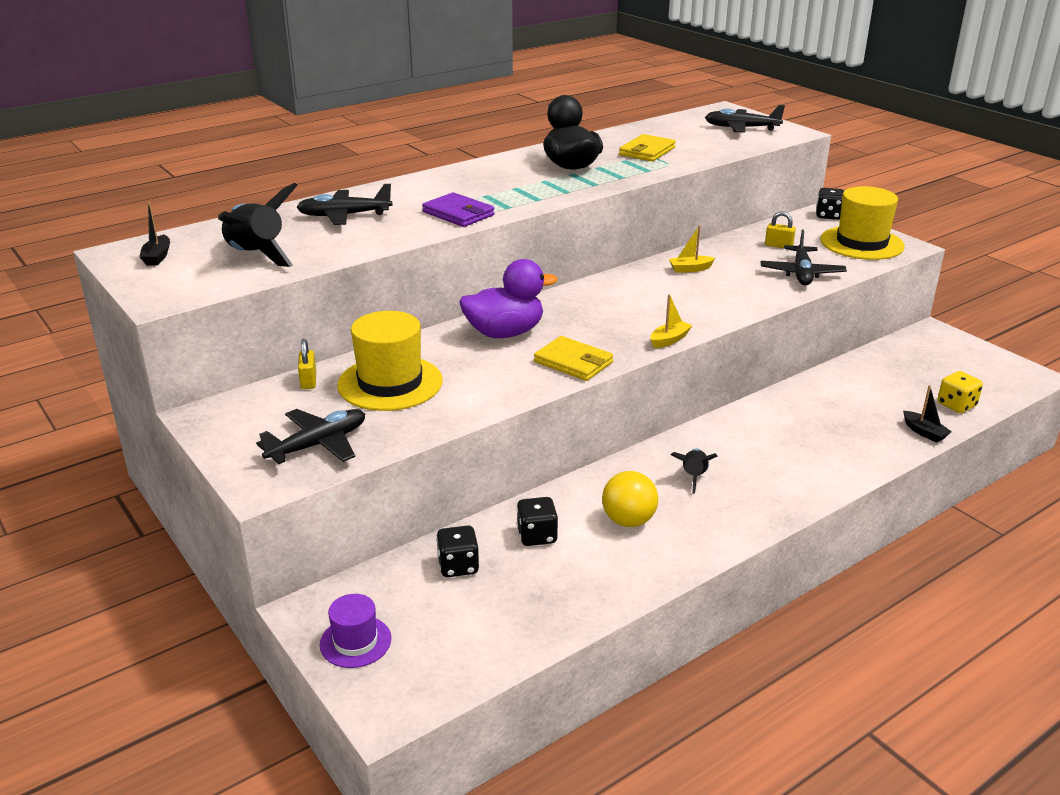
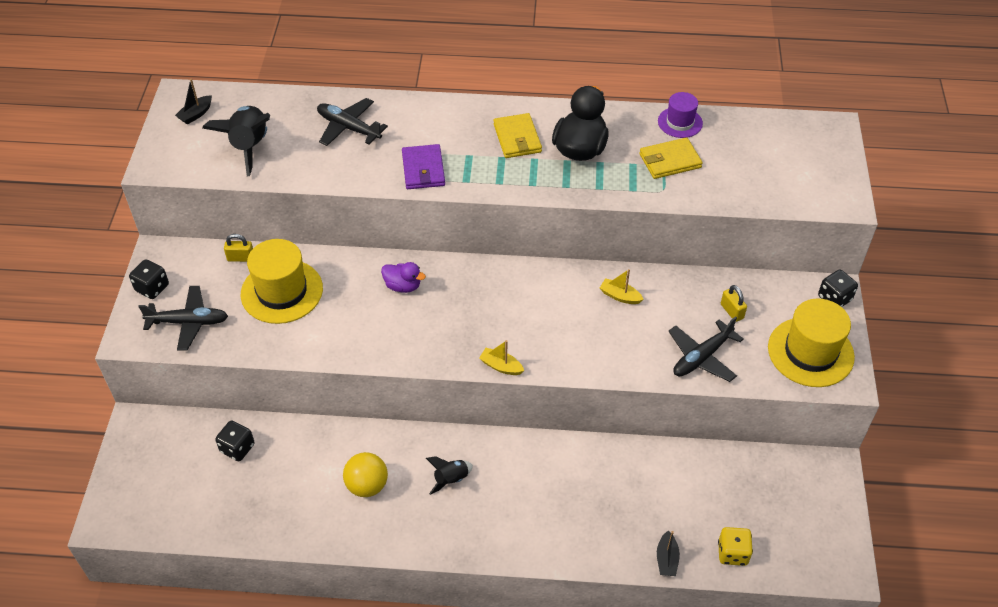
camera: 40 degrees right, 20 degrees up
(308, 381) = (241, 258): yellow padlock -> yellow padlock turned 60 degrees clockwise
(355, 642) = (136, 463): purple hat -> purple hat (680, 122)
(505, 333) = (403, 286): purple duck -> purple duck, size x0.56
(537, 536) = (303, 457): black dice -> black dice (152, 288)
(573, 362) = (410, 346): yellow wallet -> yellow wallet (517, 138)
(669, 340) = (501, 366): yellow boat -> yellow boat turned 150 degrees counterclockwise
(741, 128) = (804, 168): black plane -> none

